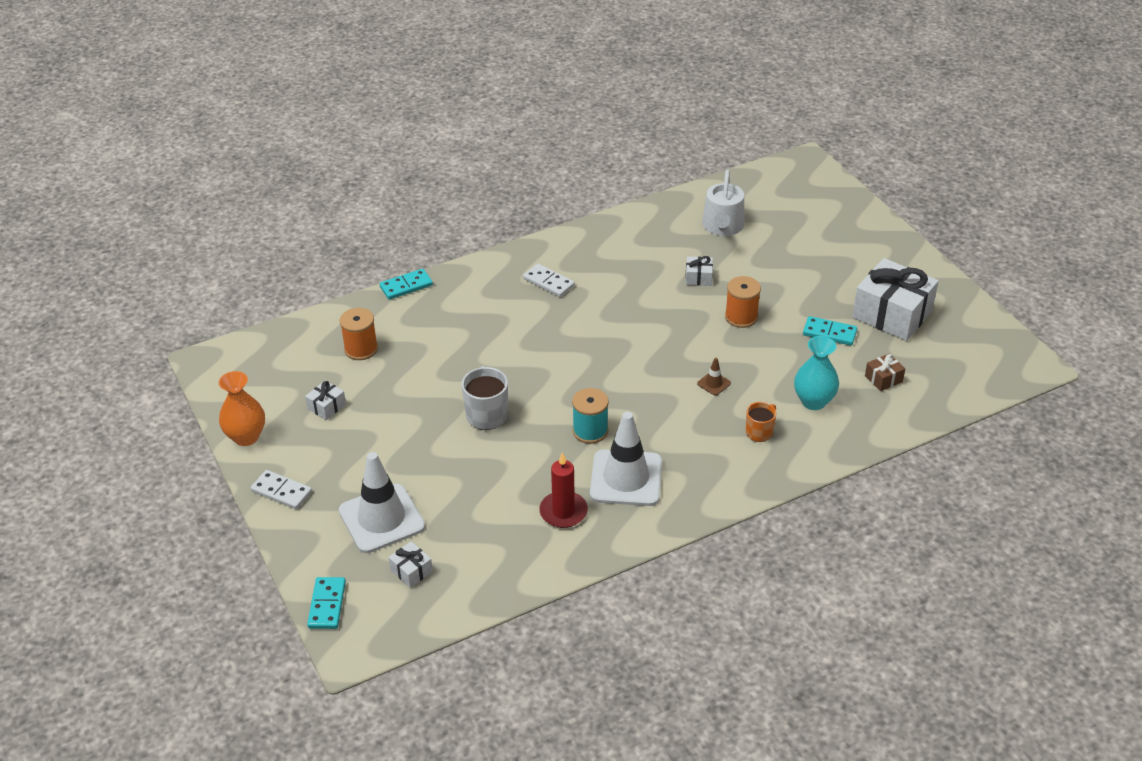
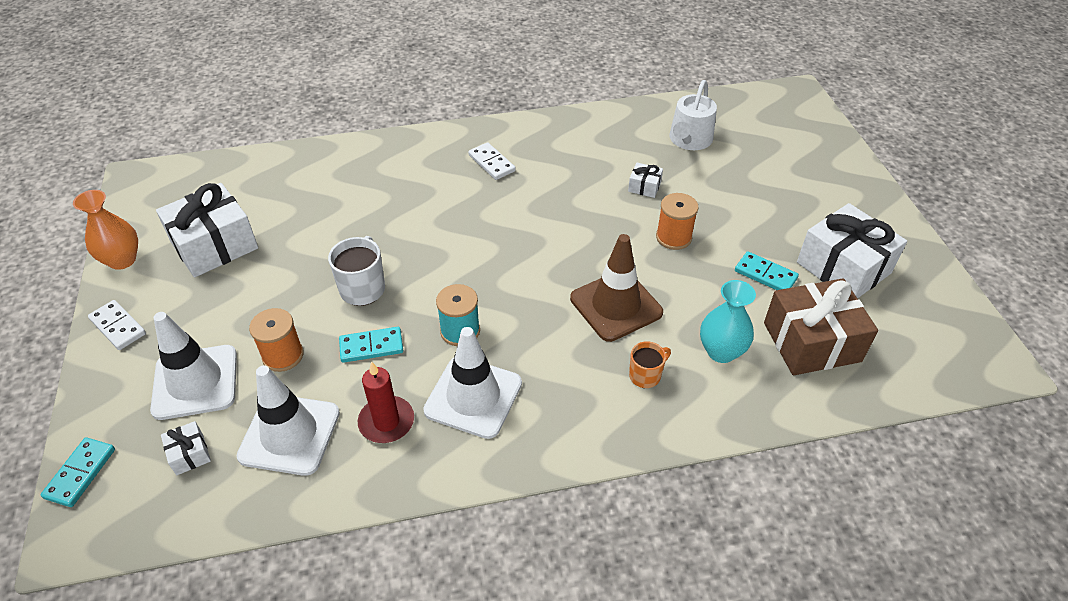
camera: 15 degrees right, 5 degrees up
(326, 406) = (214, 245): white gift -> white gift, size x2.28
(361, 349) = (280, 194): orange spool -> orange spool (283, 355)
(406, 286) = (355, 141): turquoise domino -> turquoise domino (371, 347)
(487, 538) = (289, 434): none -> white traffic cone
(714, 383) = (616, 305): brown traffic cone -> brown traffic cone, size x2.49
(883, 379) = (811, 342): brown gift -> brown gift, size x2.28

